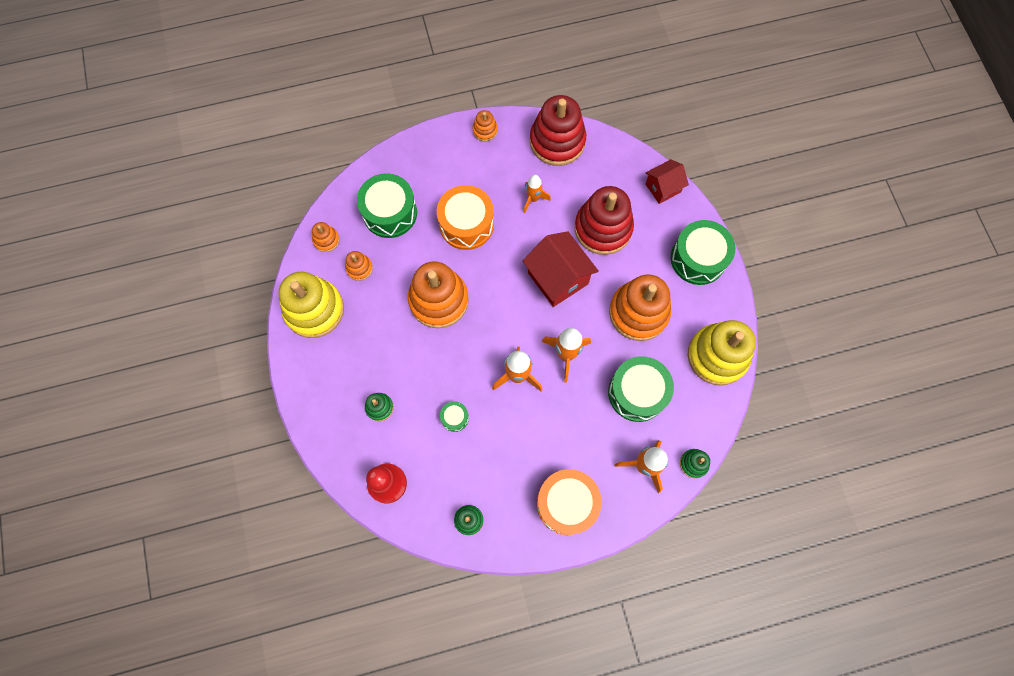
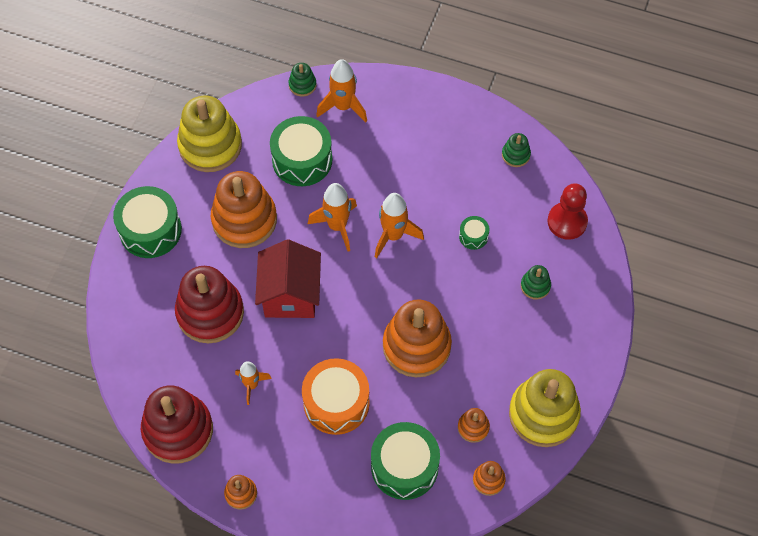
camera: 145 degrees left, 10 degrees down
(566, 503) = (427, 119): orange drum -> none
(663, 188) = (120, 313): red house -> none

